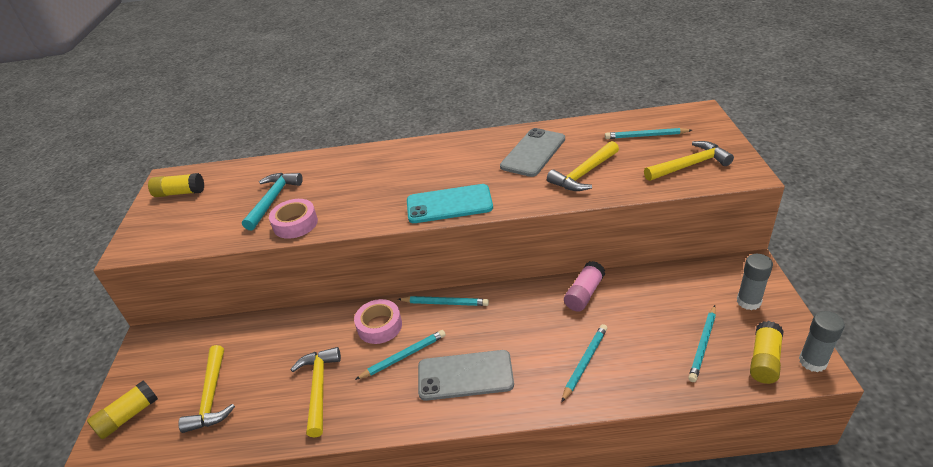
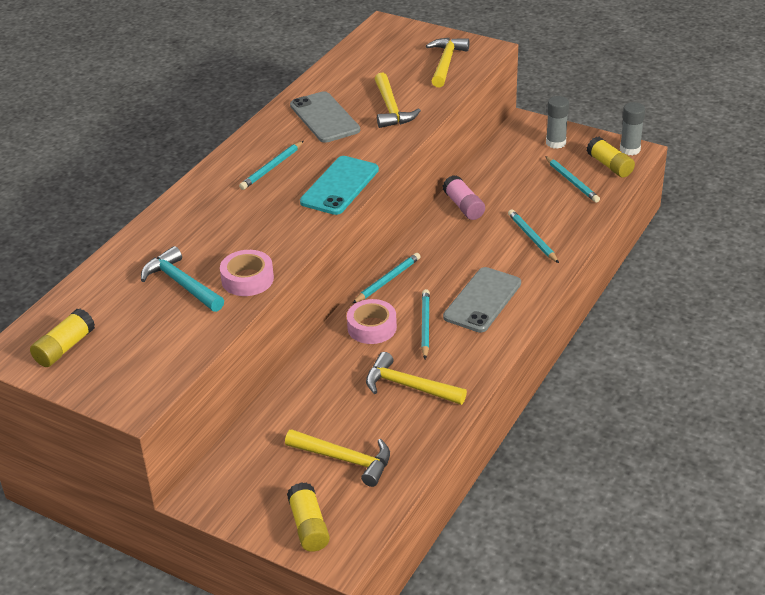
camera: 60 degrees left, 0 degrees up
(645, 136) = (380, 61): turquoise pencil -> turquoise pencil (271, 168)

